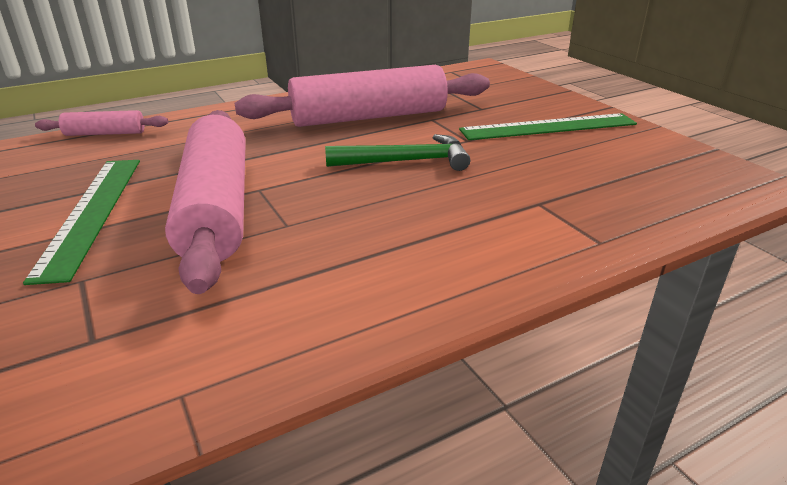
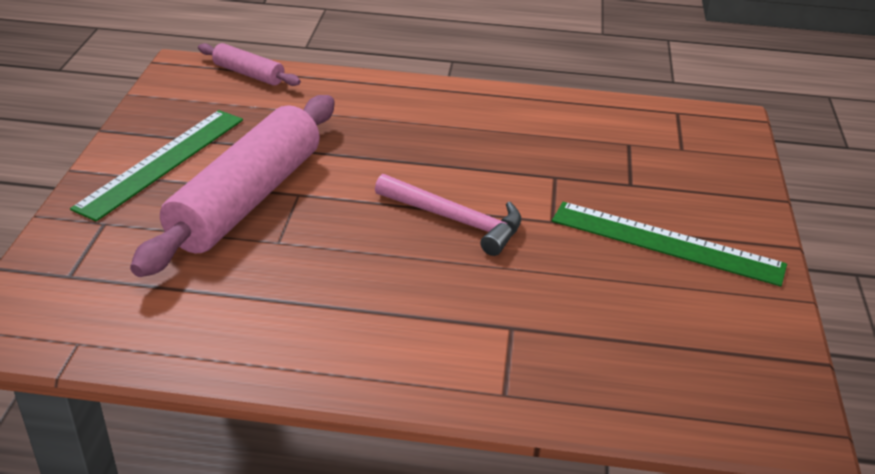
camera: 35 degrees right, 5 degrees up
(368, 117) = (493, 147): pink rolling pin -> none
(406, 161) = (456, 220): green hammer -> pink hammer

